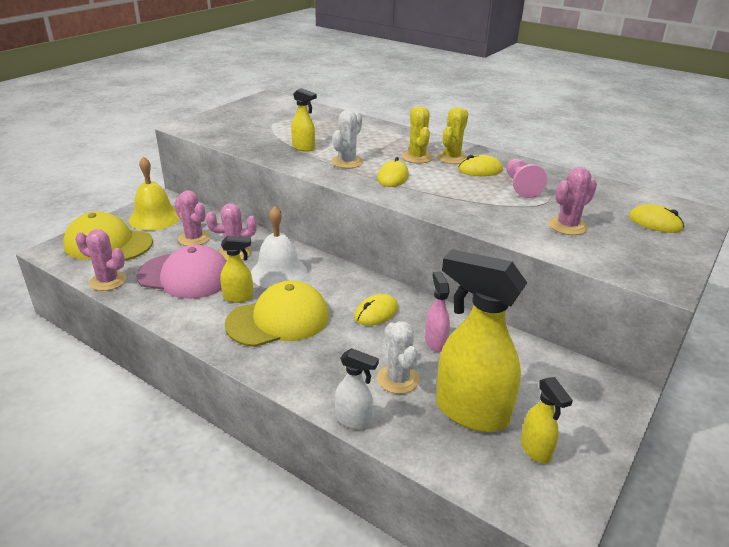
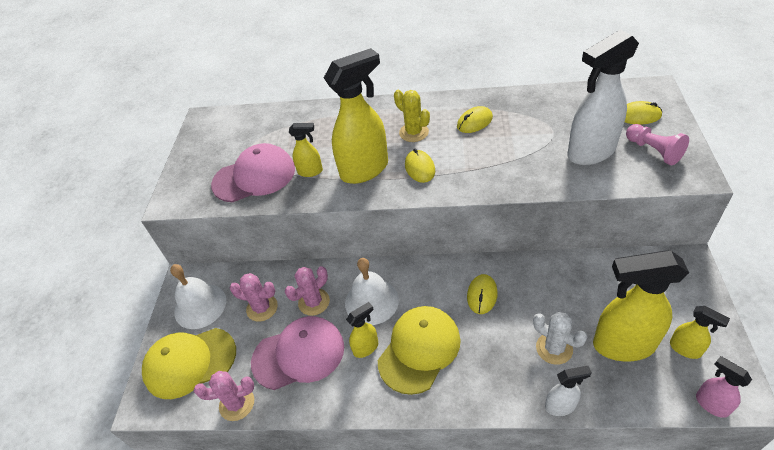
camera: 25 degrees left, 15 degrees up
(154, 218) = (200, 306): yellow bell -> white bell
(259, 136) = (254, 177): none -> pink cap
(347, 162) = (365, 169): white cactus -> yellow spray bottle
(435, 342) = (546, 297): pink spray bottle -> pink spray bottle (711, 404)
(452, 158) = (440, 119): yellow cactus -> none
(521, 186) = (521, 125): pink pawn -> pink pawn (653, 151)
(567, 226) = (590, 152): pink cactus -> white spray bottle

